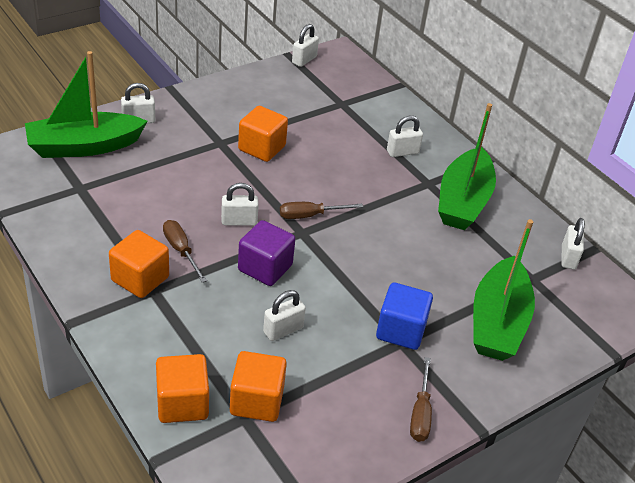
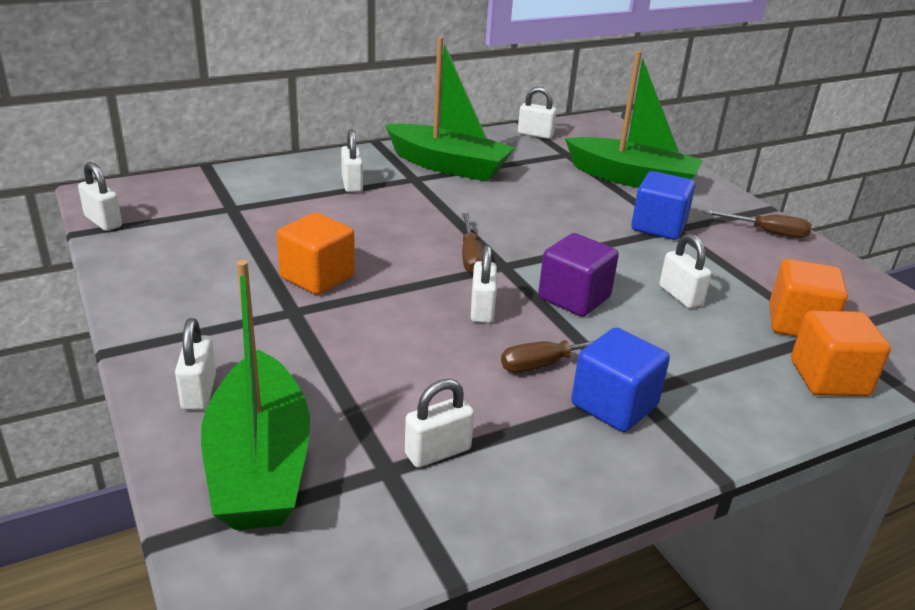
camera: 80 degrees left, 10 degrees down
(94, 205) = (438, 452): none -> white padlock
(140, 279) = (614, 405): orange cube -> blue cube

